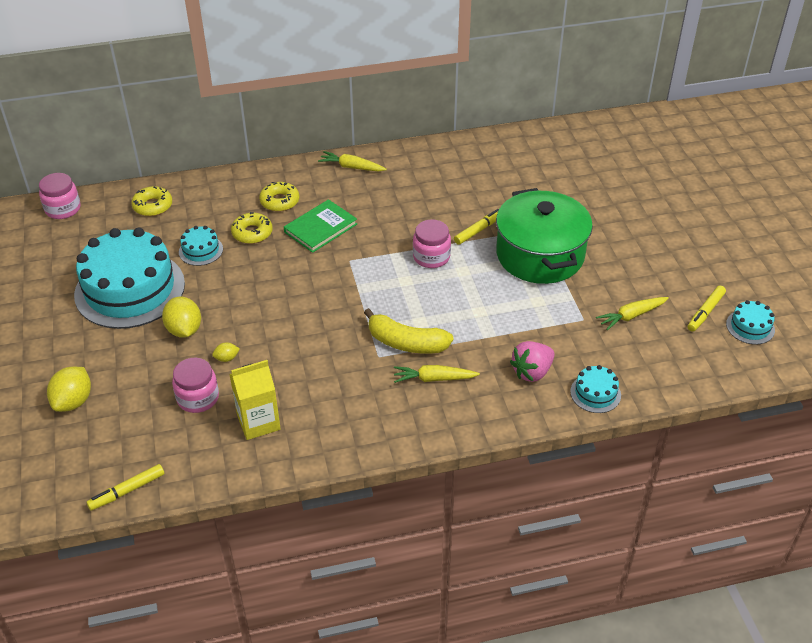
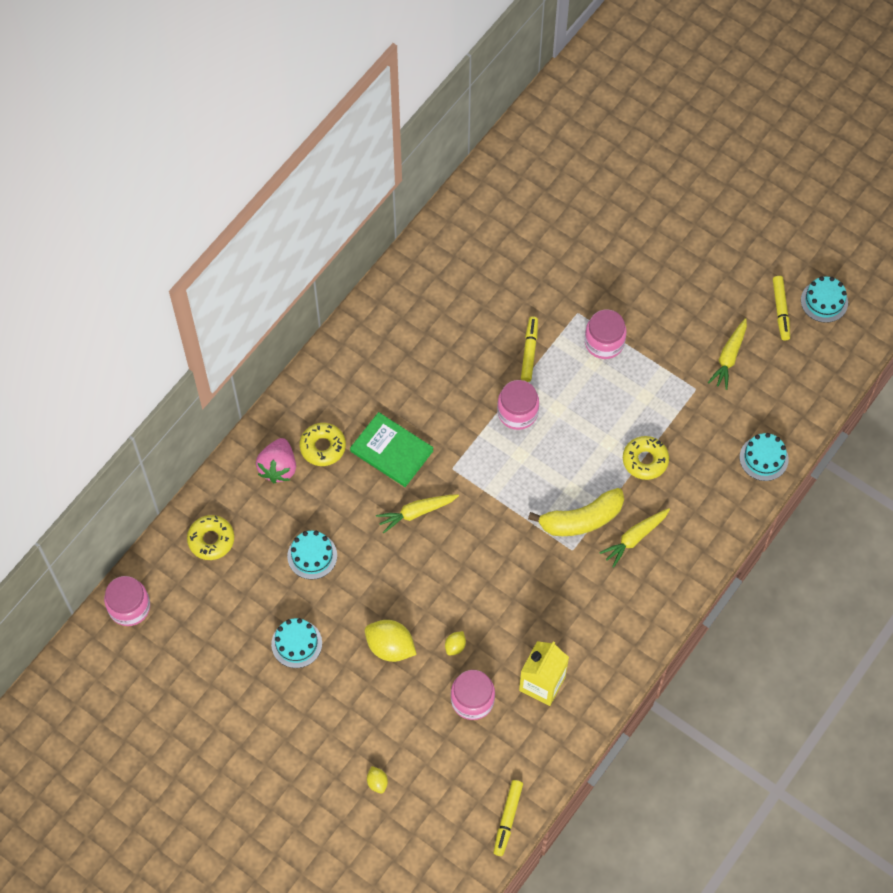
camera: 40 degrees left, 20 degrees up
(73, 401) = (377, 782): yellow lemon -> yellow lemon, size x0.50
(130, 289) = (296, 643): turquoise cake -> turquoise cake, size x0.42
(252, 233) = (337, 502): yellow donut -> yellow donut (645, 460)
(320, 228) = (391, 451): green book -> green book turned 60 degrees counterclockwise
(351, 167) = (346, 356): yellow carrot -> yellow carrot (416, 512)
(532, 372) = (701, 474): pink strawberry -> pink strawberry (278, 467)
(540, 255) = (604, 342): green pot -> pink jar

